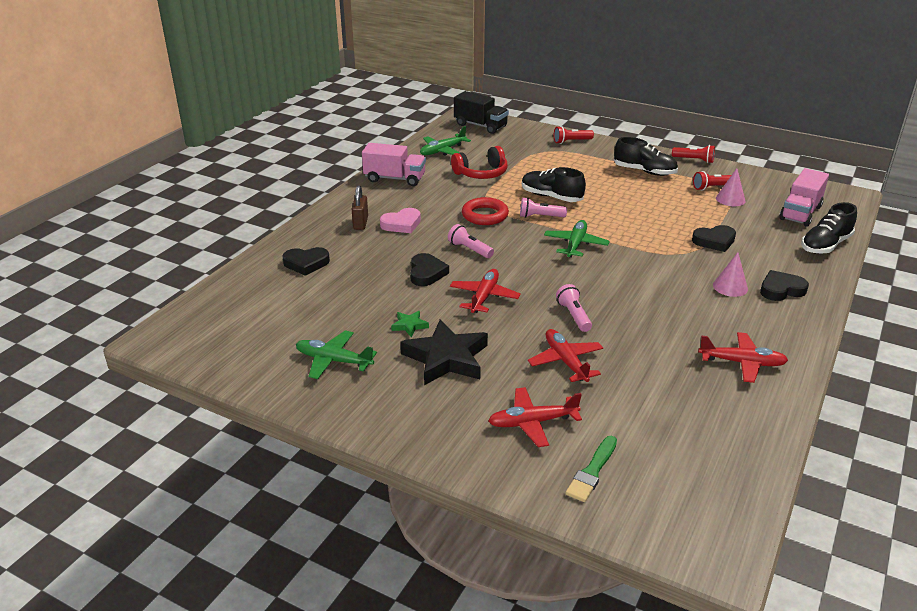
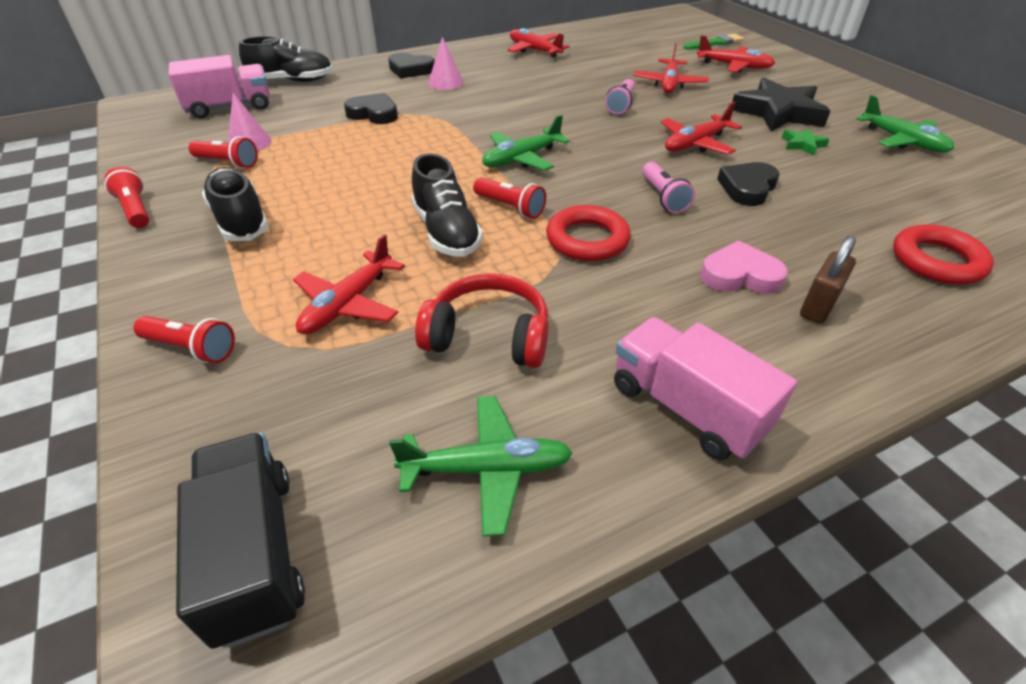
camera: 145 degrees left, 10 degrees up
(306, 263) = (937, 261): black heart -> red ring
(540, 216) = (510, 207): pink flashlight -> red flashlight
(545, 165) = (348, 304): none -> red plane

